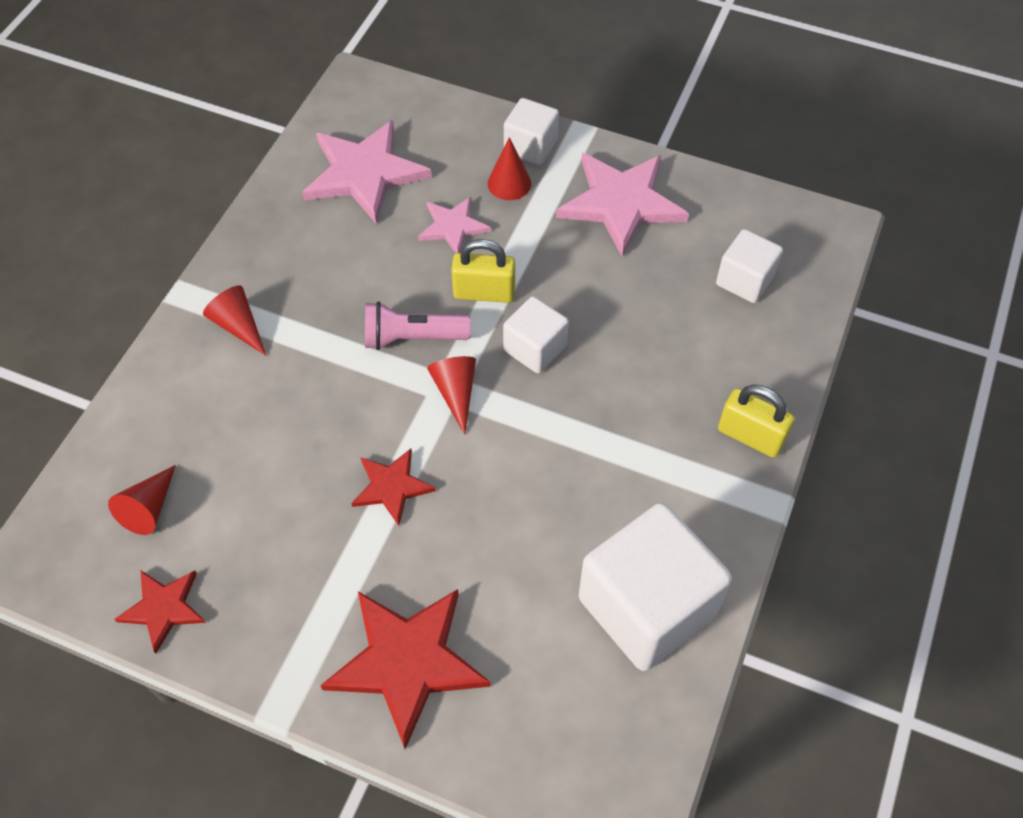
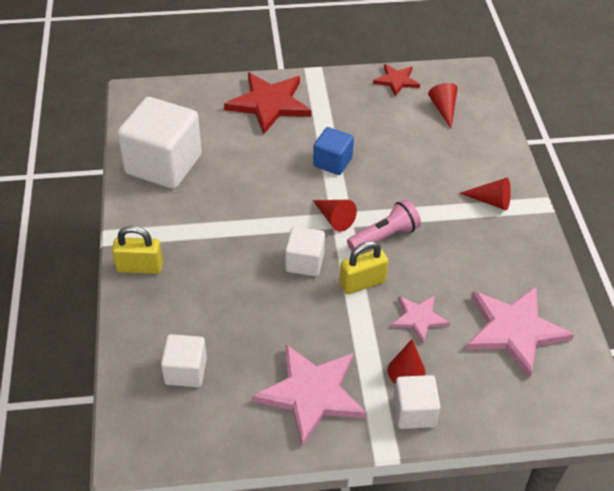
camera: 150 degrees right, 10 degrees down
(391, 487) = (332, 162): red star -> blue cube

